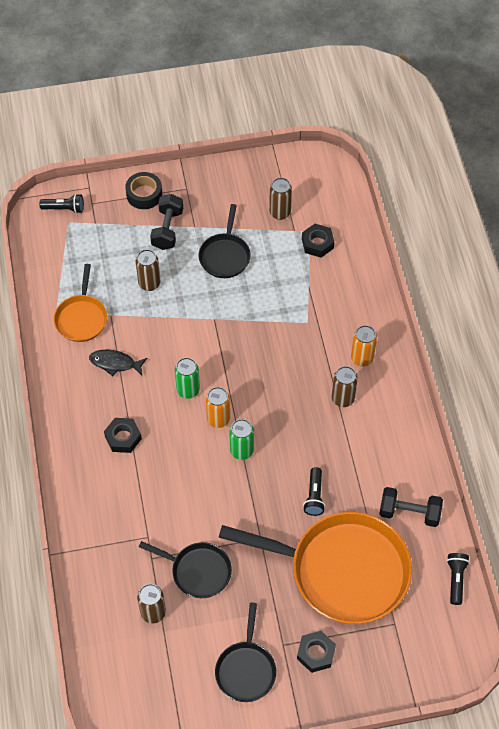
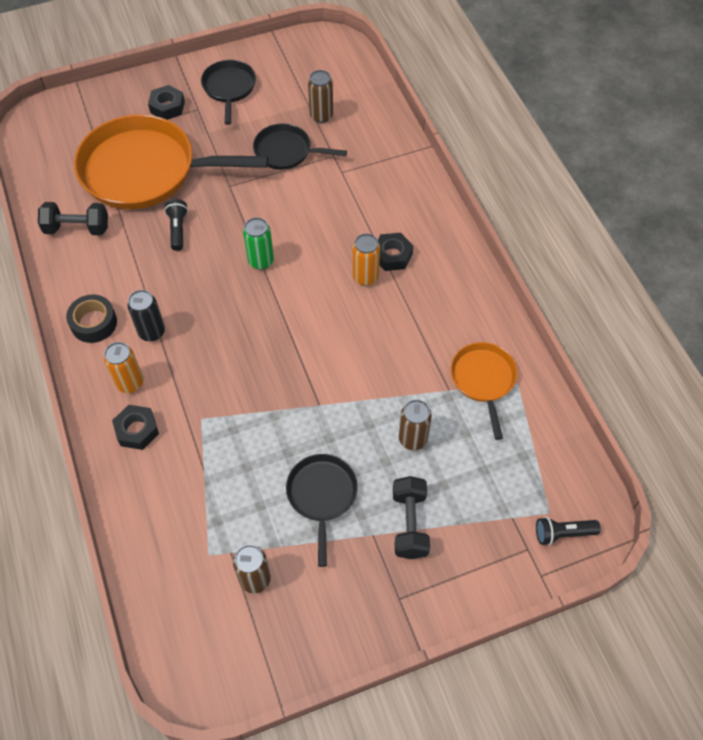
camera: 170 degrees right, 0 degrees up
(115, 363) = (425, 332): black fish -> none
(144, 194) = (458, 577): black tape -> black tape (94, 323)
(188, 390) = (333, 315): green can -> none
(218, 419) = (292, 289): orange can -> orange can (365, 277)
(317, 243) = (196, 536): black nut -> black nut (137, 430)
(342, 399) = (152, 332): brown can -> black can
(456, 579) = (33, 178): black flashlight -> none

